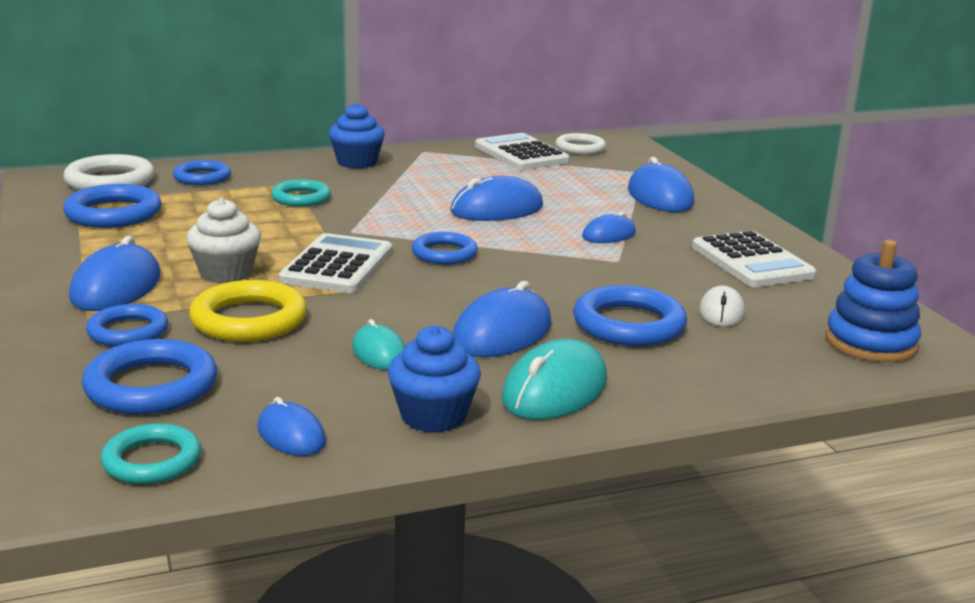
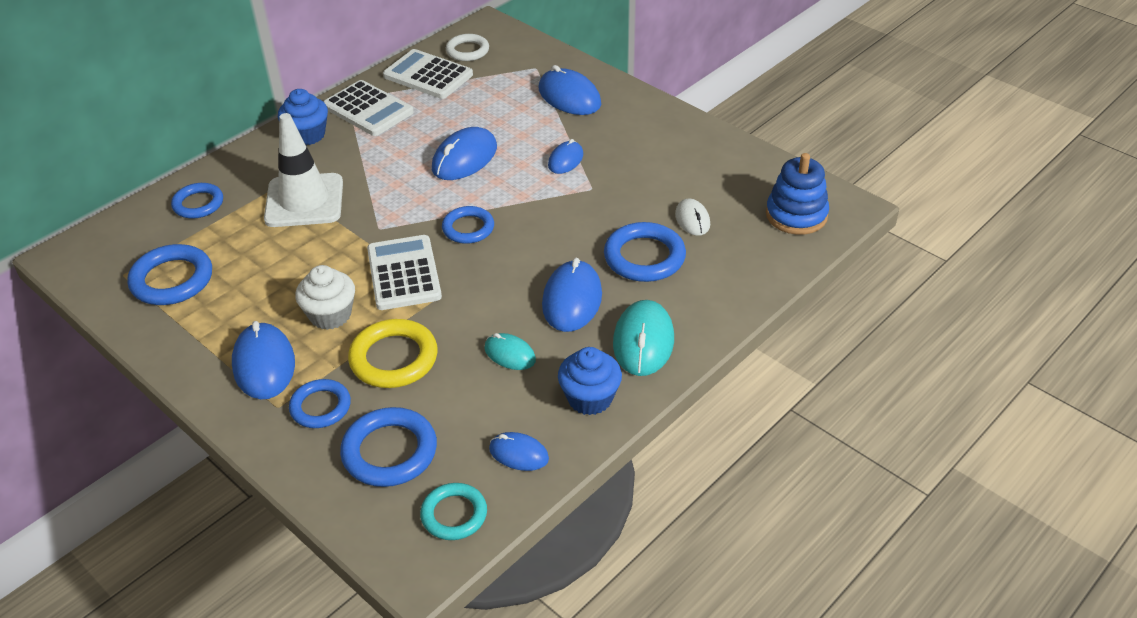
camera: 25 degrees left, 20 degrees up
(110, 181) = (124, 238): white ring -> none
(301, 198) = (304, 201): turquoise ring -> white traffic cone
(751, 261) = (678, 155): white calculator -> white calculator (368, 109)

